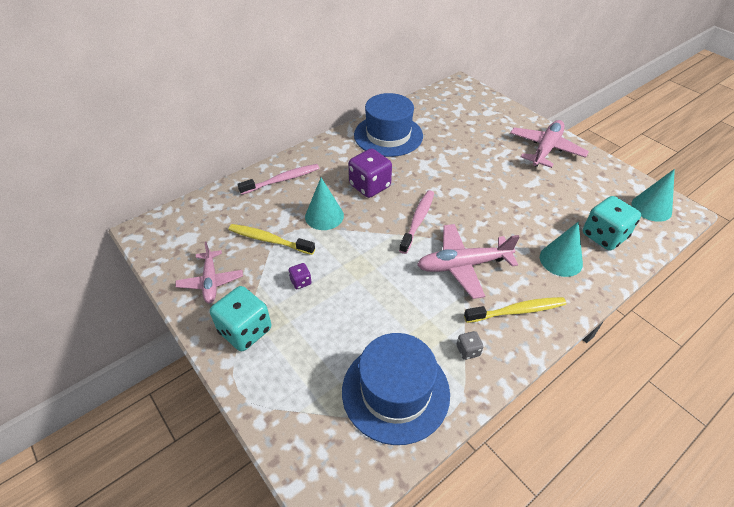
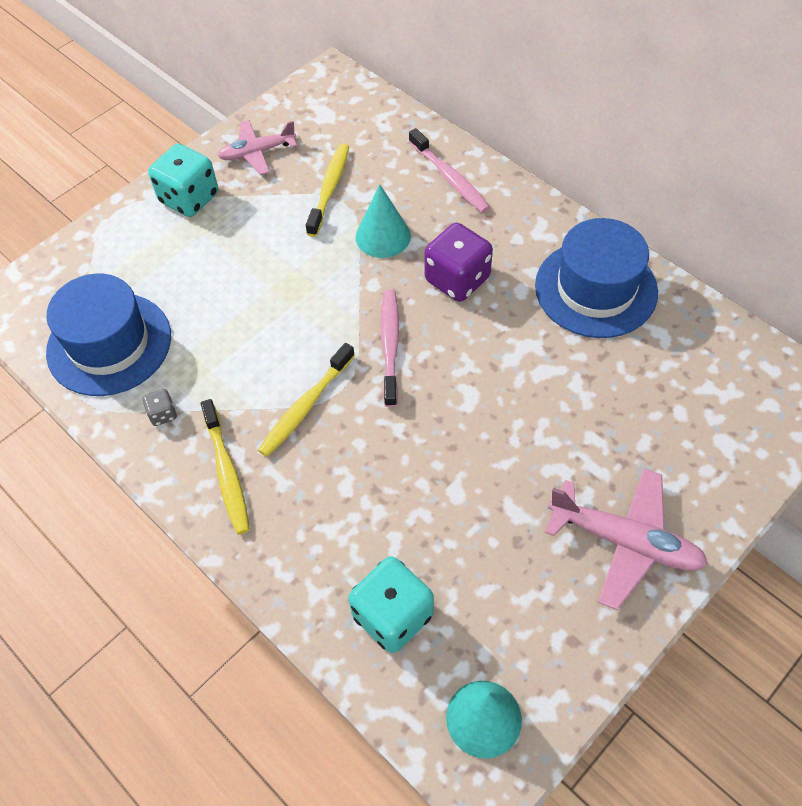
camera: 85 degrees right, 10 degrees up
(301, 282) = (262, 233): purple dice -> none
(418, 221) = (390, 346): pink toothbrush -> pink toothbrush turned 105 degrees counterclockwise
(463, 265) = (306, 406): pink plane -> yellow toothbrush
(561, 260) = (329, 540): turquoise cone -> none

